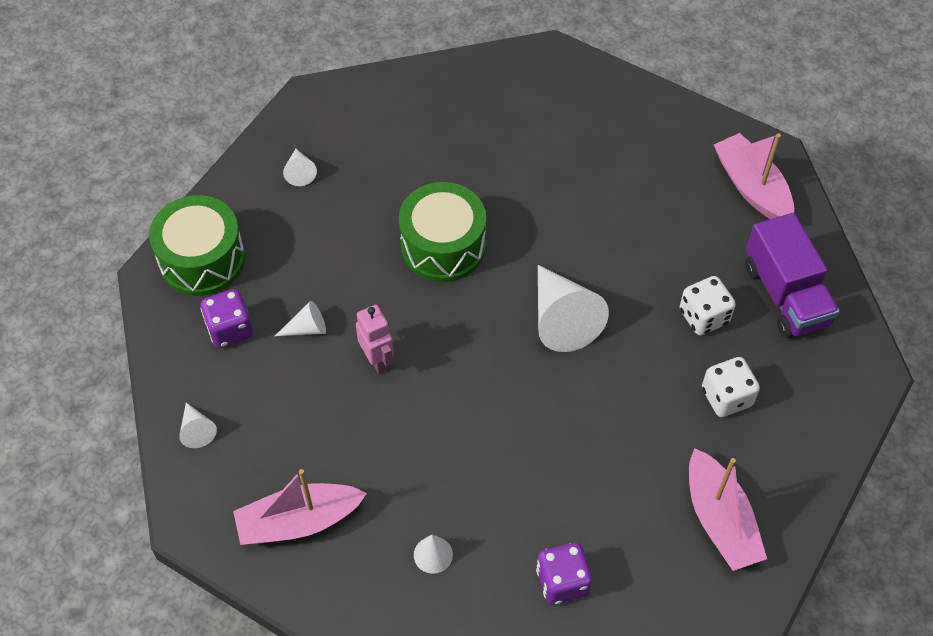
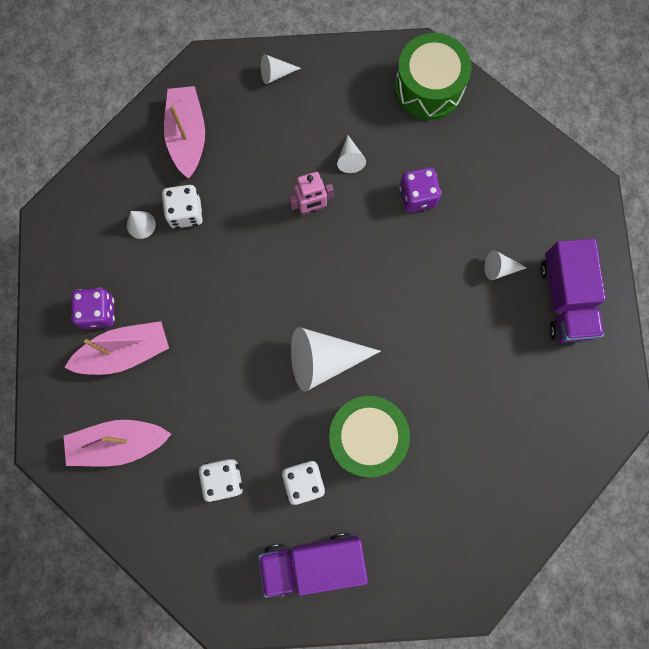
camera: 100 degrees right, 20 degrees up
(230, 329) = (359, 103): purple dice -> purple dice (417, 196)
(300, 172) = (507, 170): white cone -> white cone (499, 268)
(407, 502) = (185, 213): none -> white dice
(441, 107) = (565, 299): none -> purple truck
(443, 246) = (412, 275): green drum -> green drum (366, 438)
(752, 187) = (434, 567): pink boat -> pink boat (124, 352)

